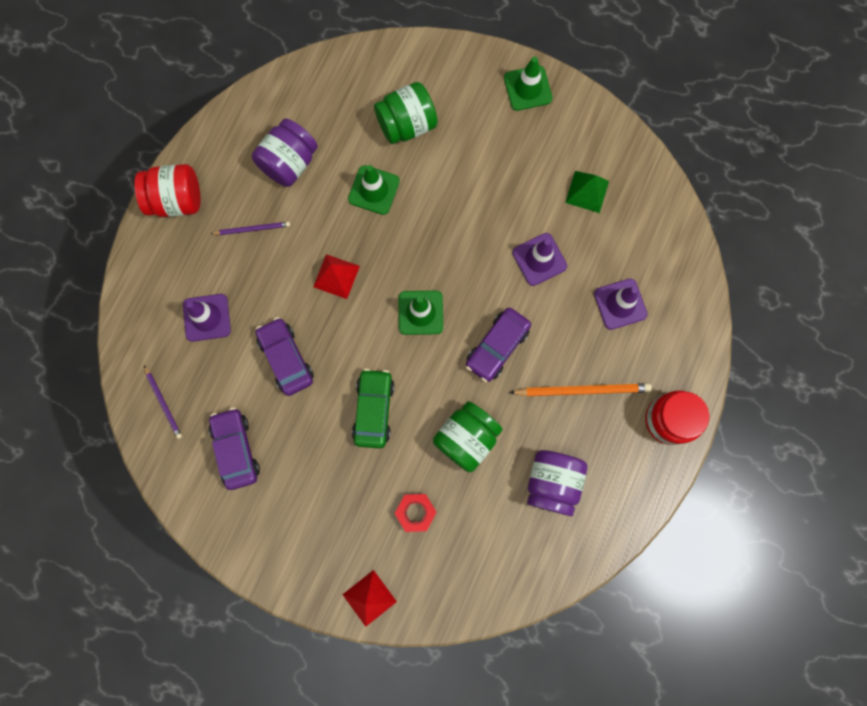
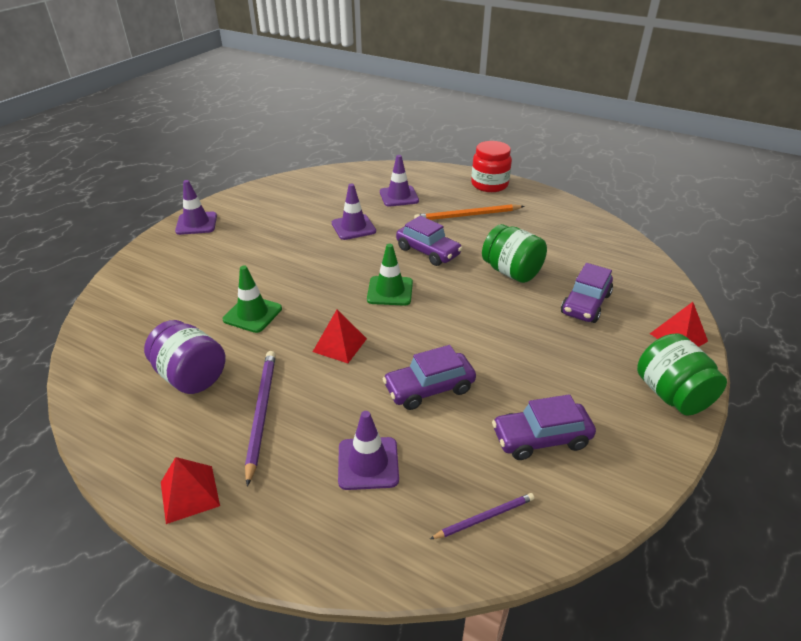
camera: 85 degrees left, 40 degrees down
(177, 200) = (189, 494): red jar -> red pyramid
(252, 229) = (261, 413): purple pencil -> purple pencil, size x1.70
(374, 410) = (487, 325): green car -> none
(407, 125) = (193, 289): green jar -> green jar (671, 394)
(415, 512) = (585, 304): red nut -> purple car
(527, 88) = (196, 223): green traffic cone -> purple traffic cone
(552, 482) = (544, 233): purple jar -> none
(582, 390) = (467, 215): orange pencil -> orange pencil turned 105 degrees counterclockwise
(587, 191) = (302, 203): green pyramid -> none

